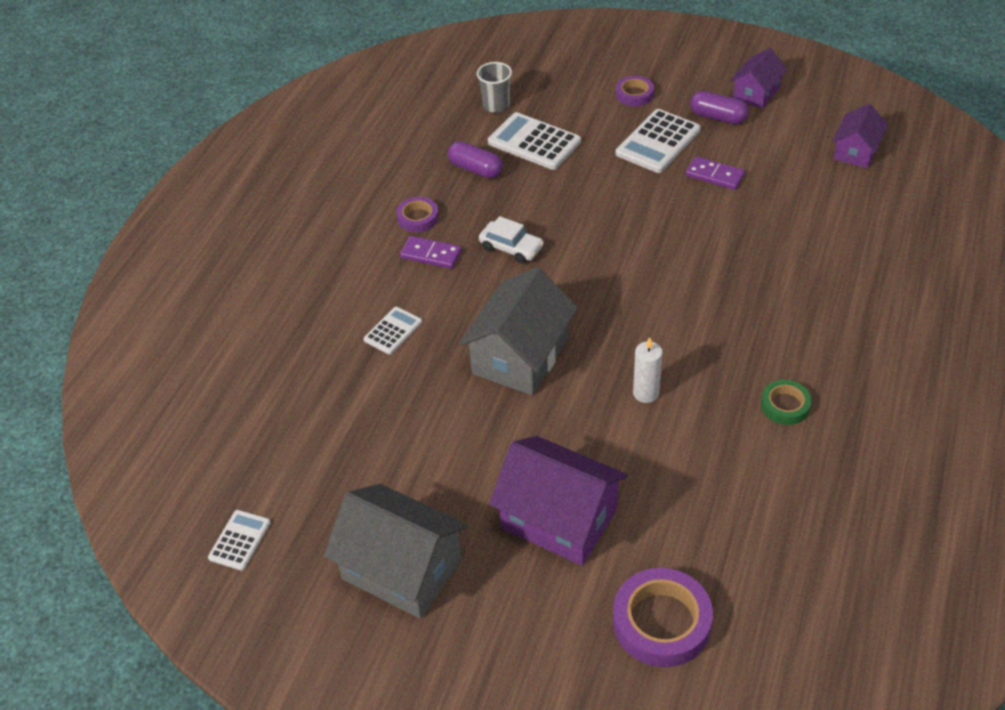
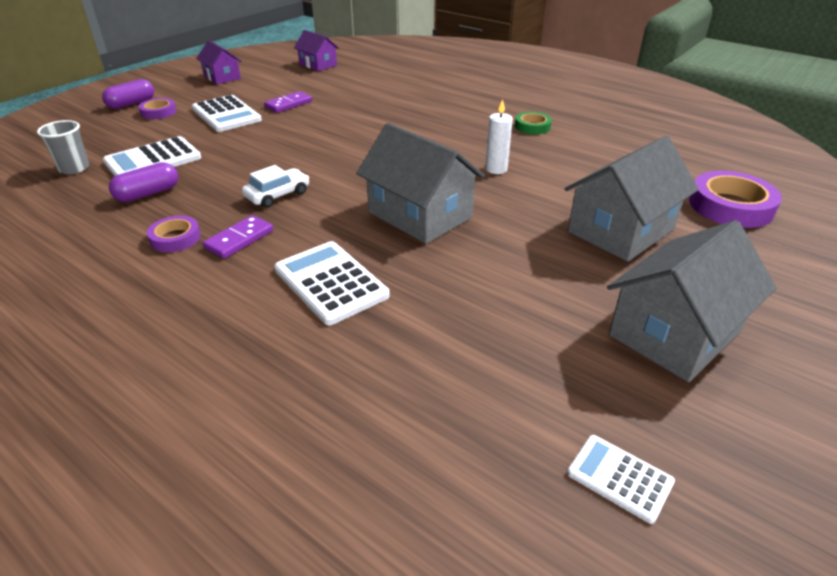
camera: 75 degrees left, 10 degrees down
(393, 331) = (330, 283): white calculator -> white calculator, size x1.73
(559, 519) = (621, 230): purple house -> grey house
(718, 117) = (229, 92): purple capsule -> purple capsule (131, 104)

